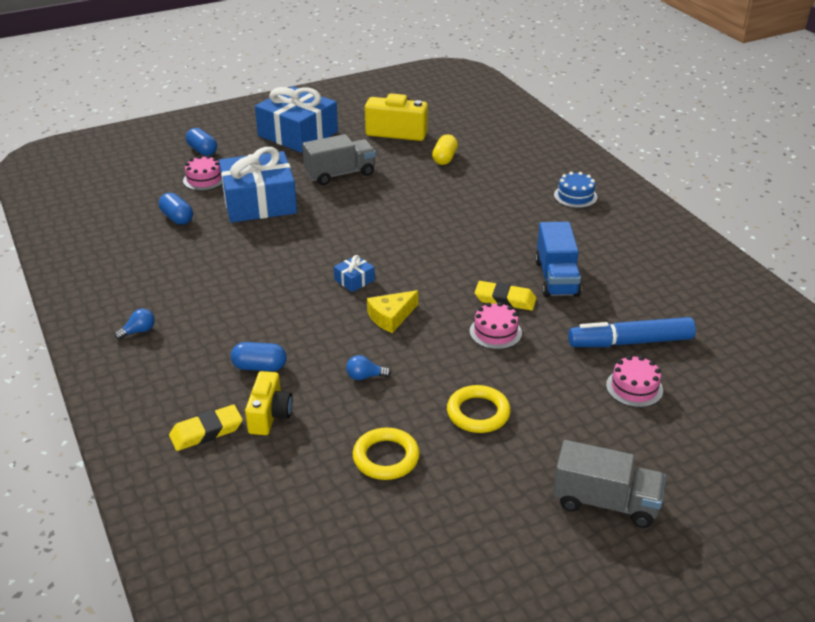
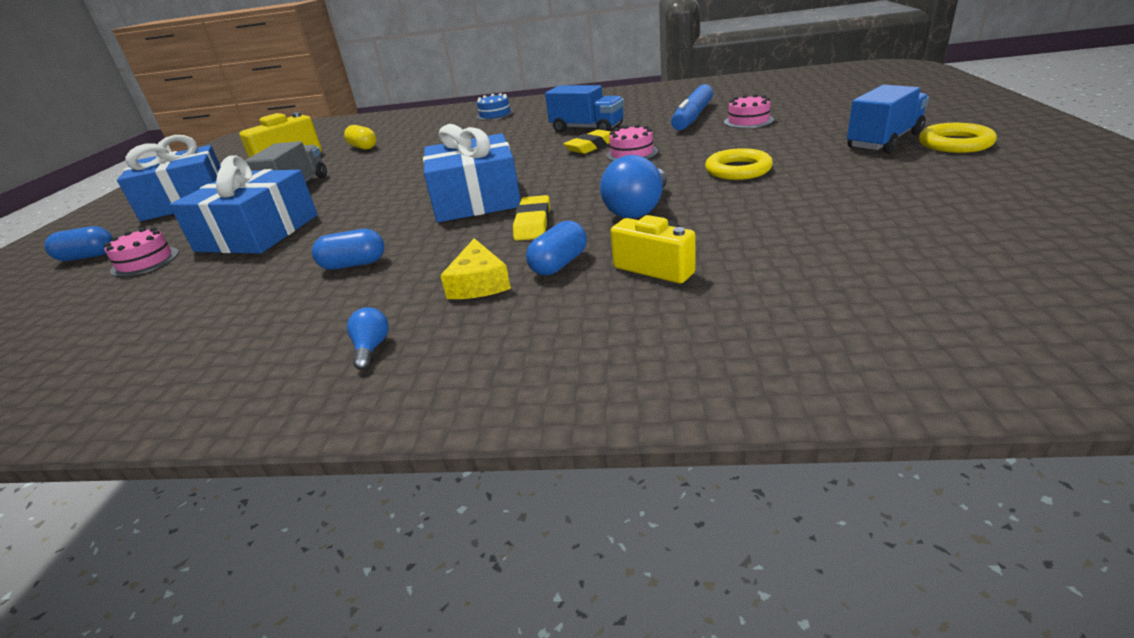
camera: 55 degrees left, 5 degrees down
(177, 218) = (181, 289): blue capsule -> blue capsule (354, 264)
(206, 431) = (652, 315): yellow eraser -> yellow eraser (533, 223)
(354, 280) = (476, 199): blue gift -> blue gift, size x2.47
(365, 376) = (638, 210): blue light bulb -> blue light bulb, size x2.04
(386, 457) = (777, 213): yellow ring -> yellow ring (955, 143)
(391, 317) = (557, 189): yellow cheese -> yellow cheese (479, 283)
(605, 502) = (884, 141): grey truck -> blue truck

